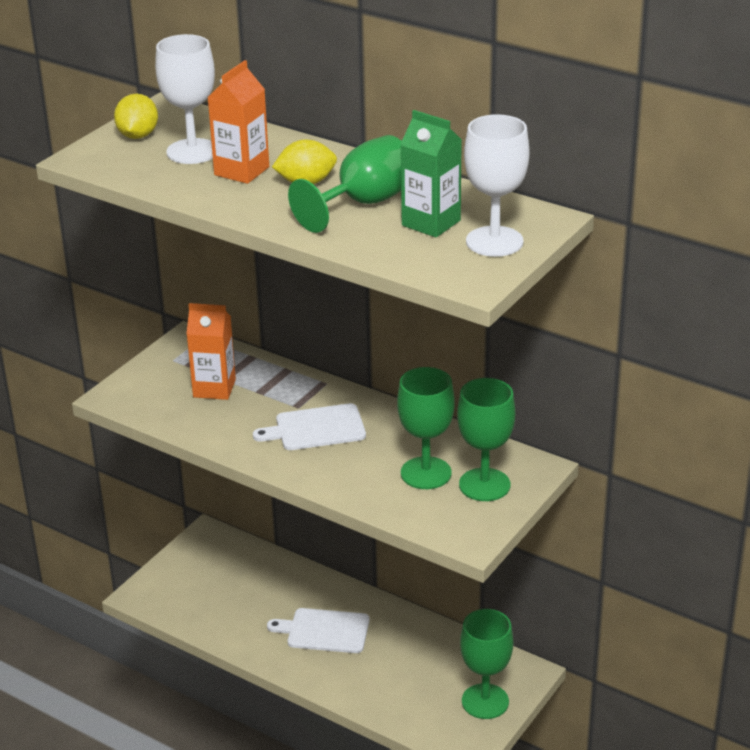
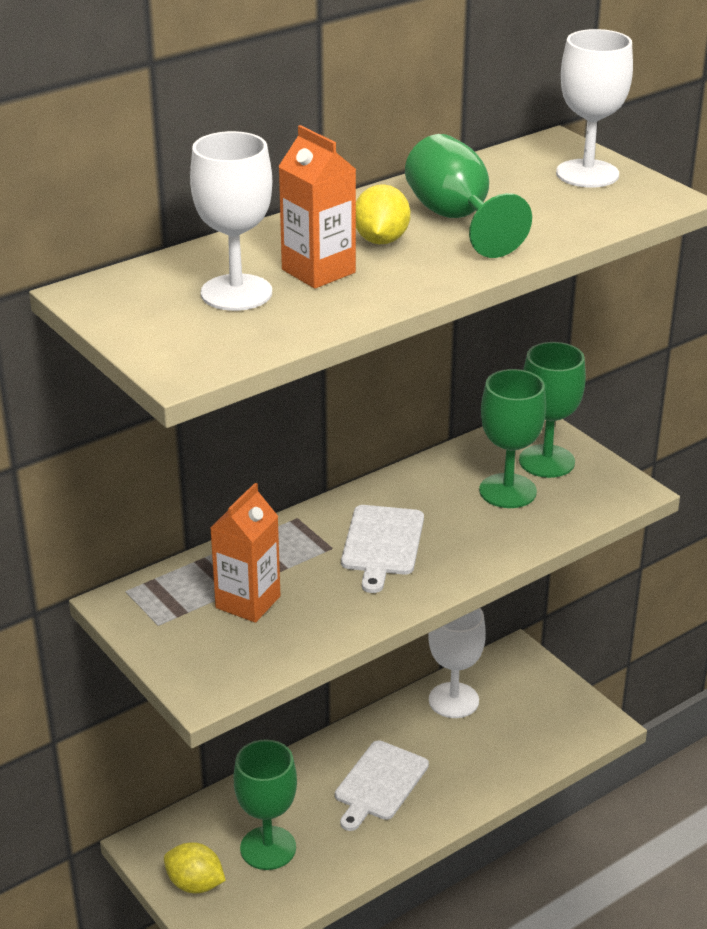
camera: 70 degrees left, 0 degrees up
(138, 136) = (153, 321): yellow lemon -> yellow lemon (195, 884)
(431, 223) = (526, 194): green carton -> none
(443, 648) = (453, 700): none -> white goblet
(485, 701) = (544, 694): green goblet -> green goblet (268, 848)

